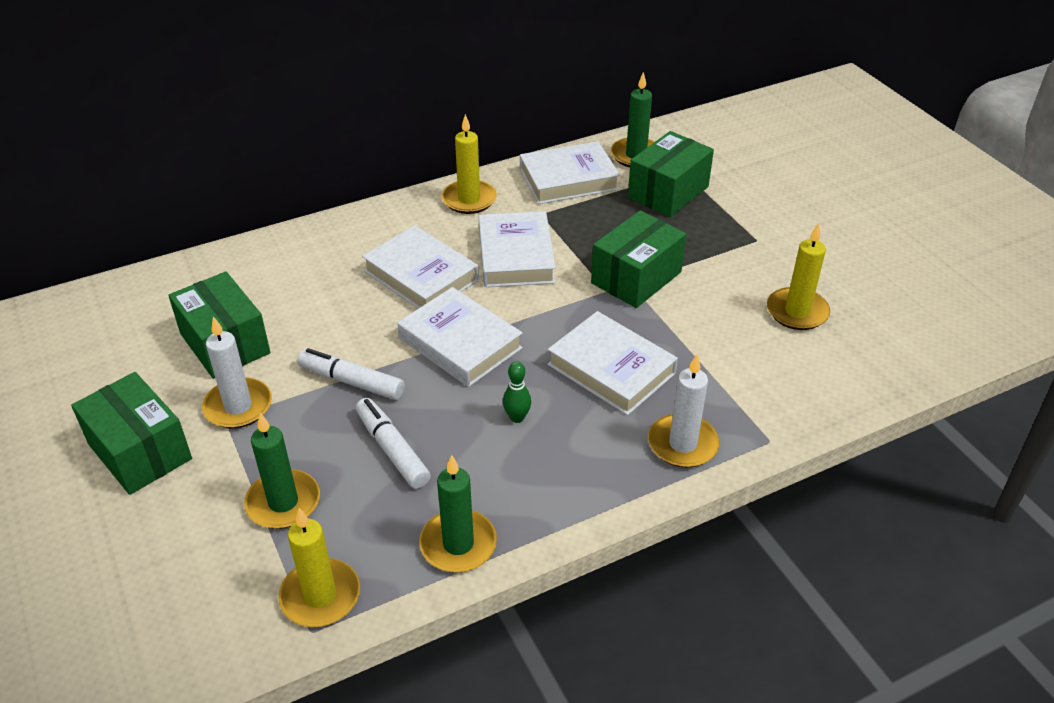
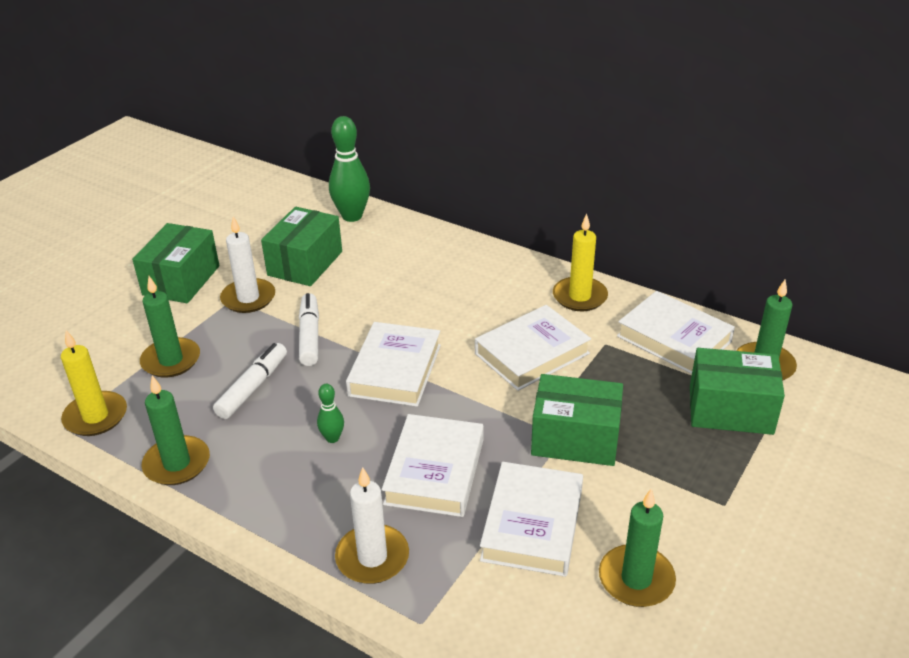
camera: 60 degrees right, 5 degrees down
(181, 281) = (352, 216): none -> green bowling pin
(421, 276) = (457, 315): white book -> white book (532, 524)
(797, 312) = (636, 579): yellow candle -> green candle

